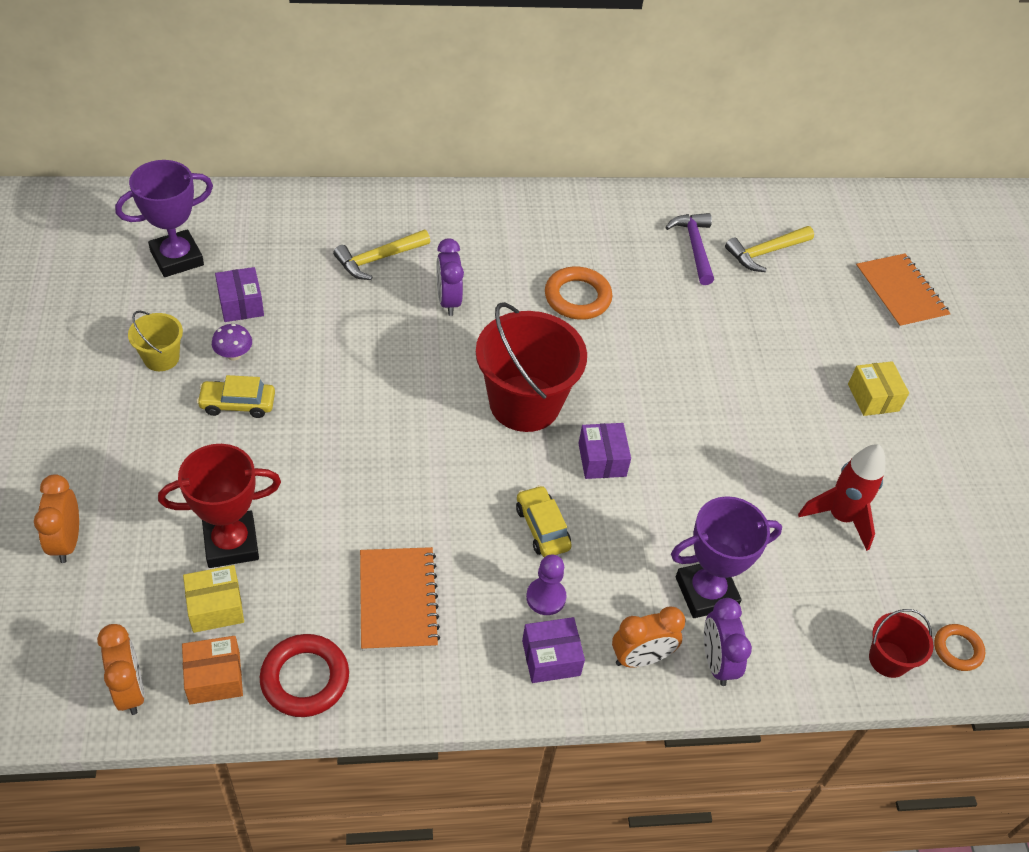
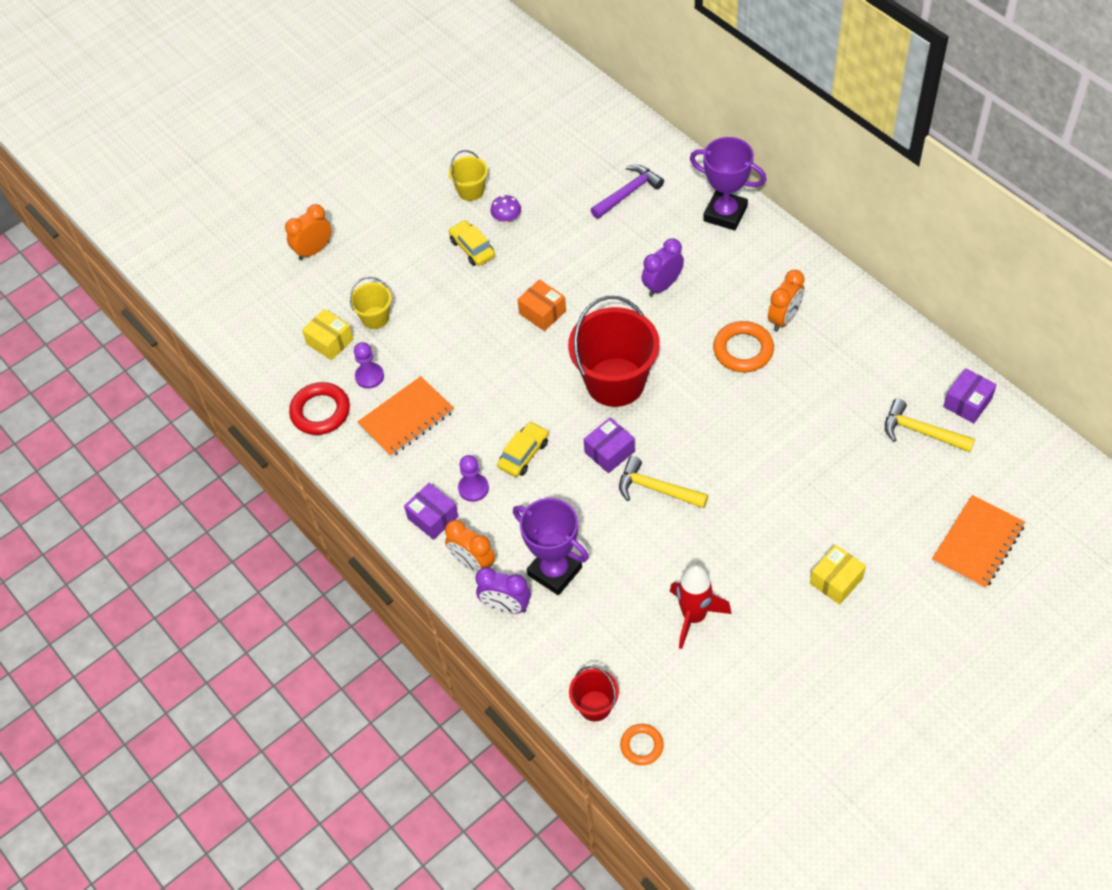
camera: 65 degrees right, 5 degrees up
(130, 690) = (252, 344): orange clock -> orange clock (784, 319)
(177, 258) = (553, 138): purple trophy -> purple trophy (725, 214)
(214, 678) = (288, 373): orange box -> orange box (542, 312)
(231, 543) = (375, 318): red trophy -> yellow bucket
(241, 304) = (549, 193): purple box -> purple box (967, 403)
(306, 599) = (369, 376): none -> purple pawn
(378, 259) = (660, 227): yellow hammer -> yellow hammer (656, 489)
(694, 247) = (874, 385): purple hammer -> purple hammer (628, 193)
(716, 662) = (506, 606): purple clock -> purple clock turned 120 degrees counterclockwise

